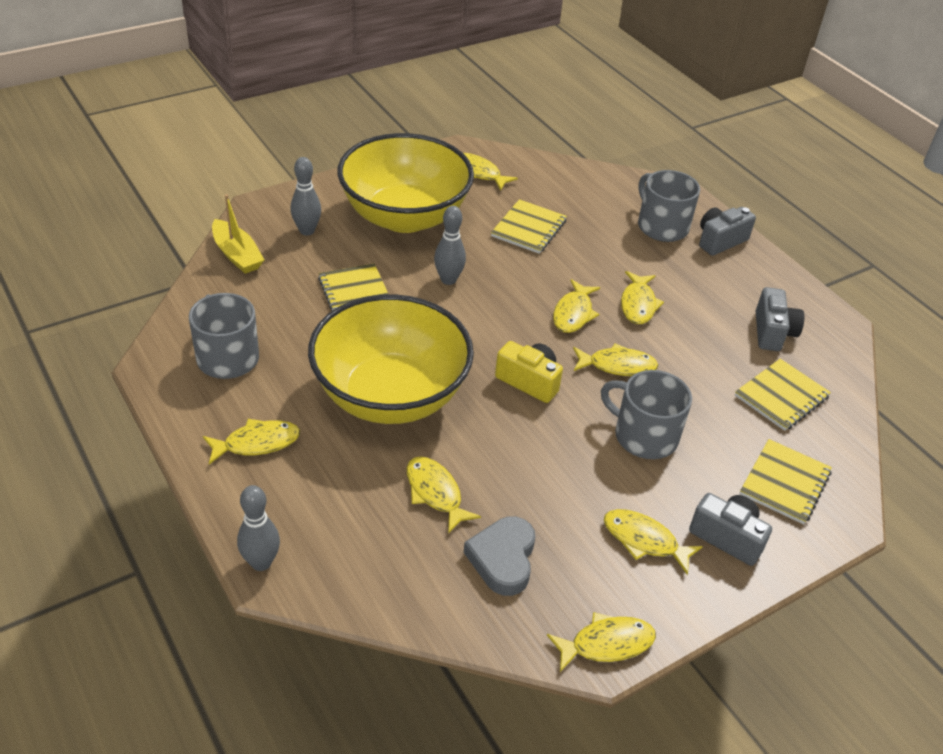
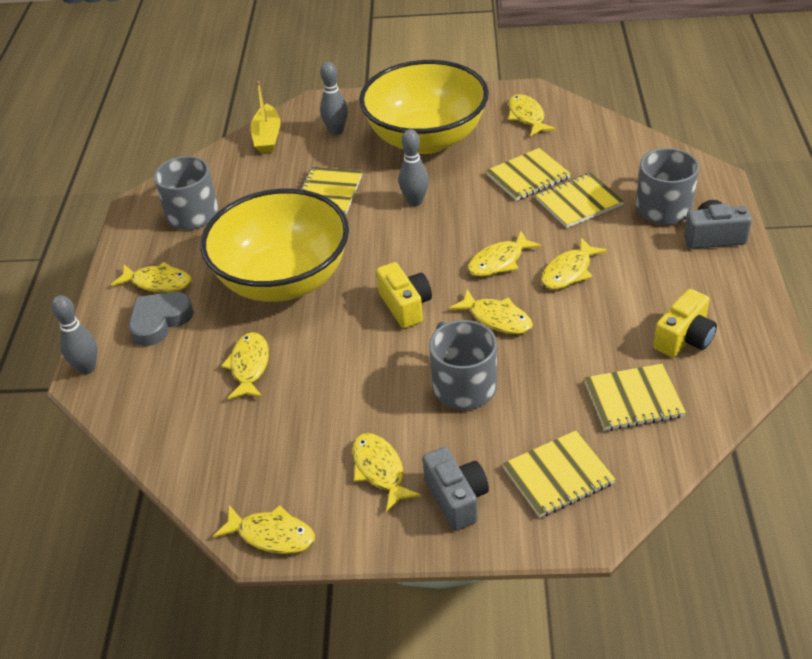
camera: 40 degrees right, 0 degrees up
(503, 559) = (253, 436): grey heart -> grey heart (159, 321)
(592, 240) = (579, 202): none -> yellow notebook
(772, 332) = (684, 338): grey camera -> yellow camera

